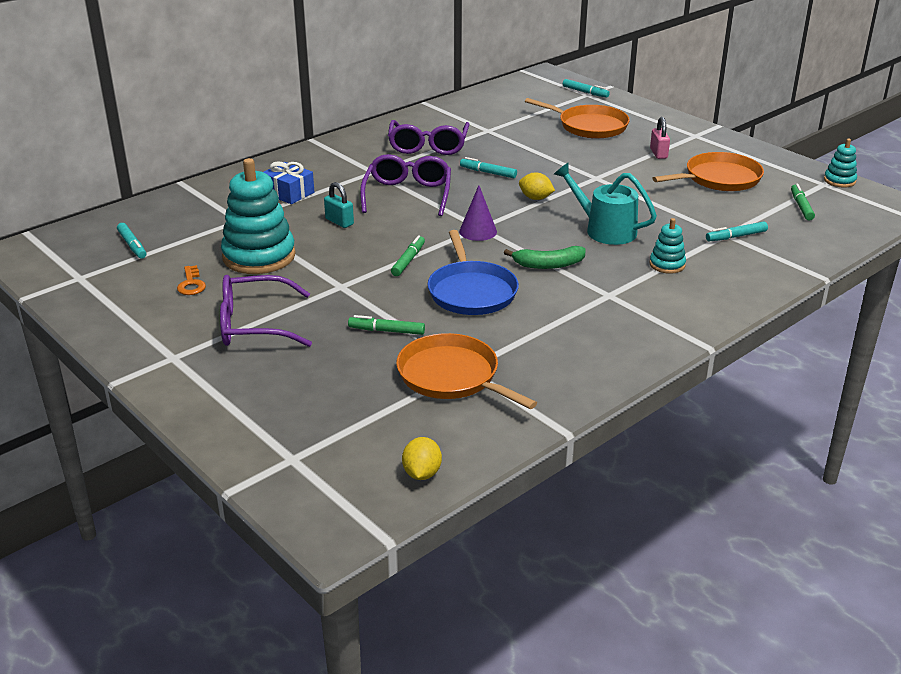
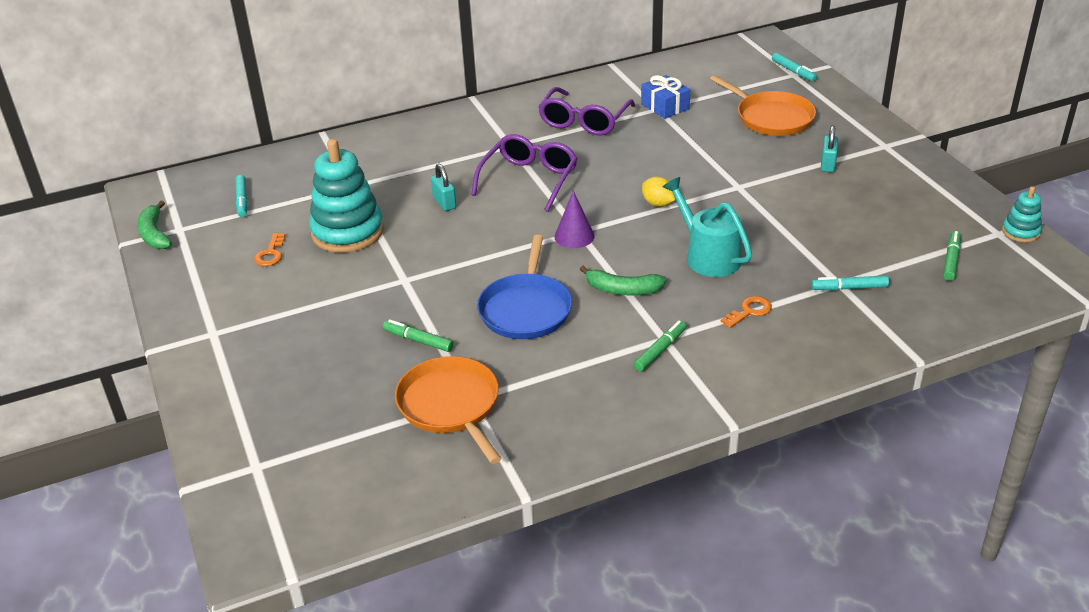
camera: 20 degrees right, 5 degrees up
(55, 285) = (155, 234): none -> green banana
(254, 325) = (301, 310): purple glasses -> none
(289, 193) = (415, 160): blue gift -> blue gift (665, 106)
(408, 260) = (485, 261): green marker -> green marker (660, 350)
(422, 473) = (361, 510): yellow lemon -> none
(488, 173) = (626, 164): turquoise marker -> none
(658, 153) = (827, 164): pink padlock -> turquoise padlock
(667, 265) = (749, 311): turquoise stacking toy -> orange key
(719, 178) = (877, 208): orange pan -> none

